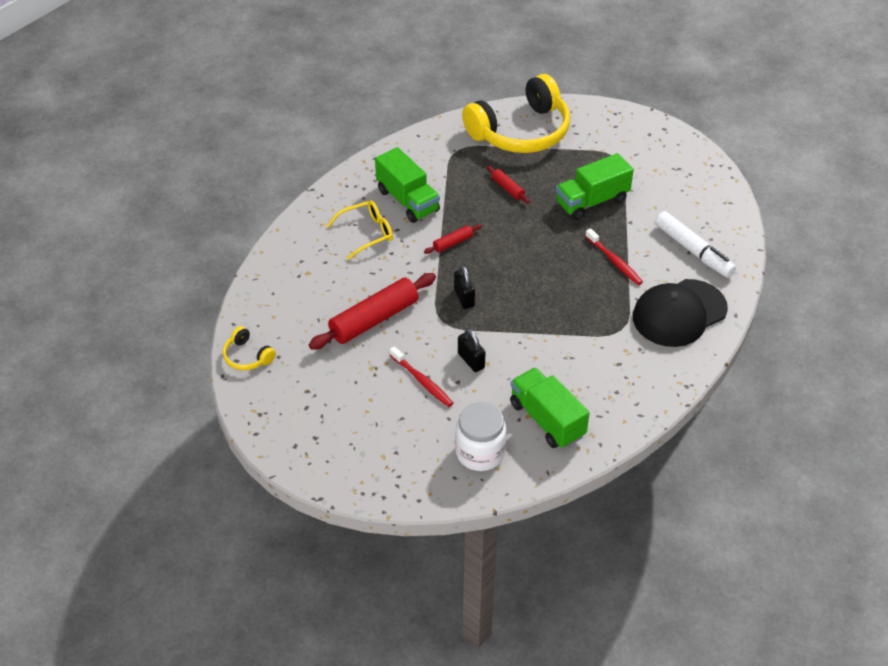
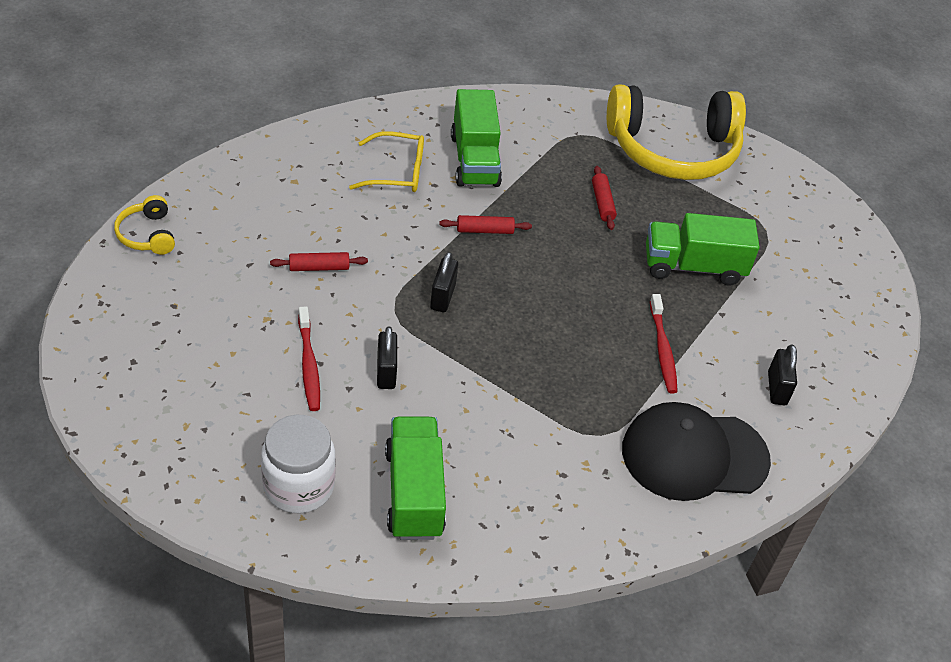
camera: 25 degrees right, 0 degrees up
(374, 319) = (319, 267): red rolling pin -> red rolling pin, size x0.47
(693, 250) = (777, 388): white marker -> black padlock

